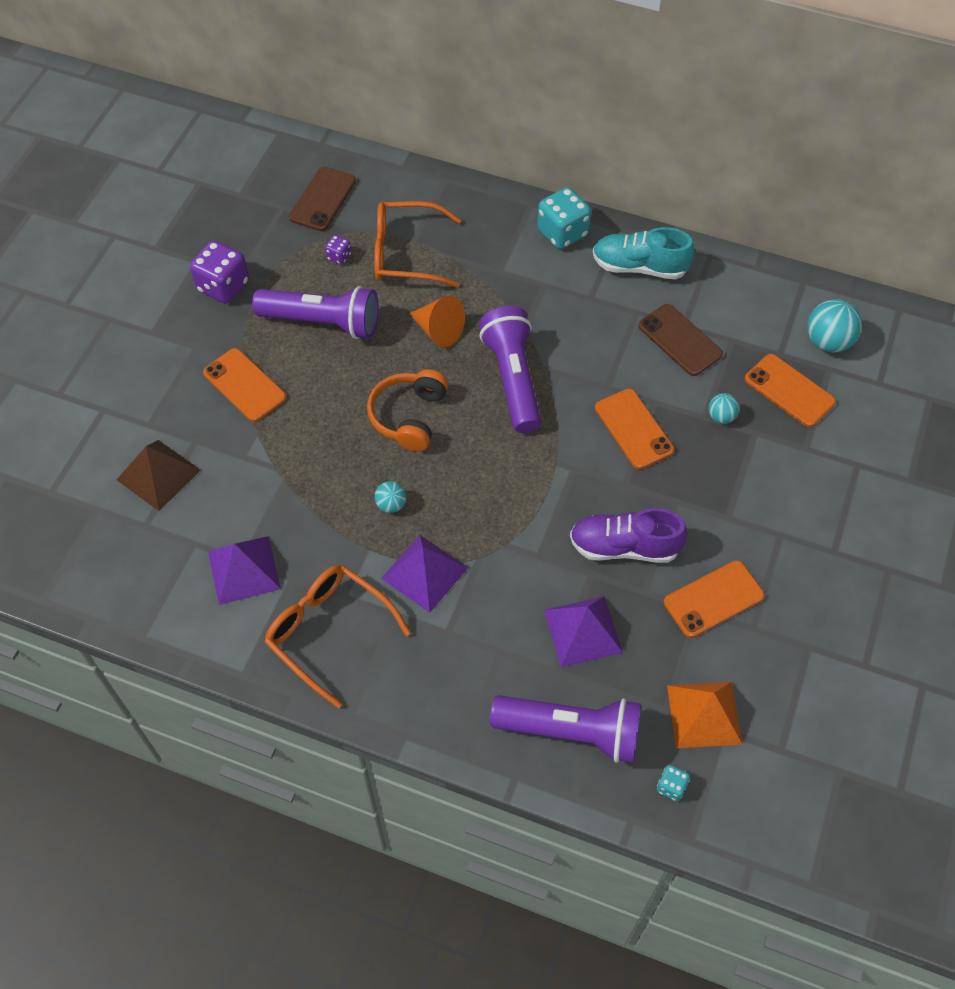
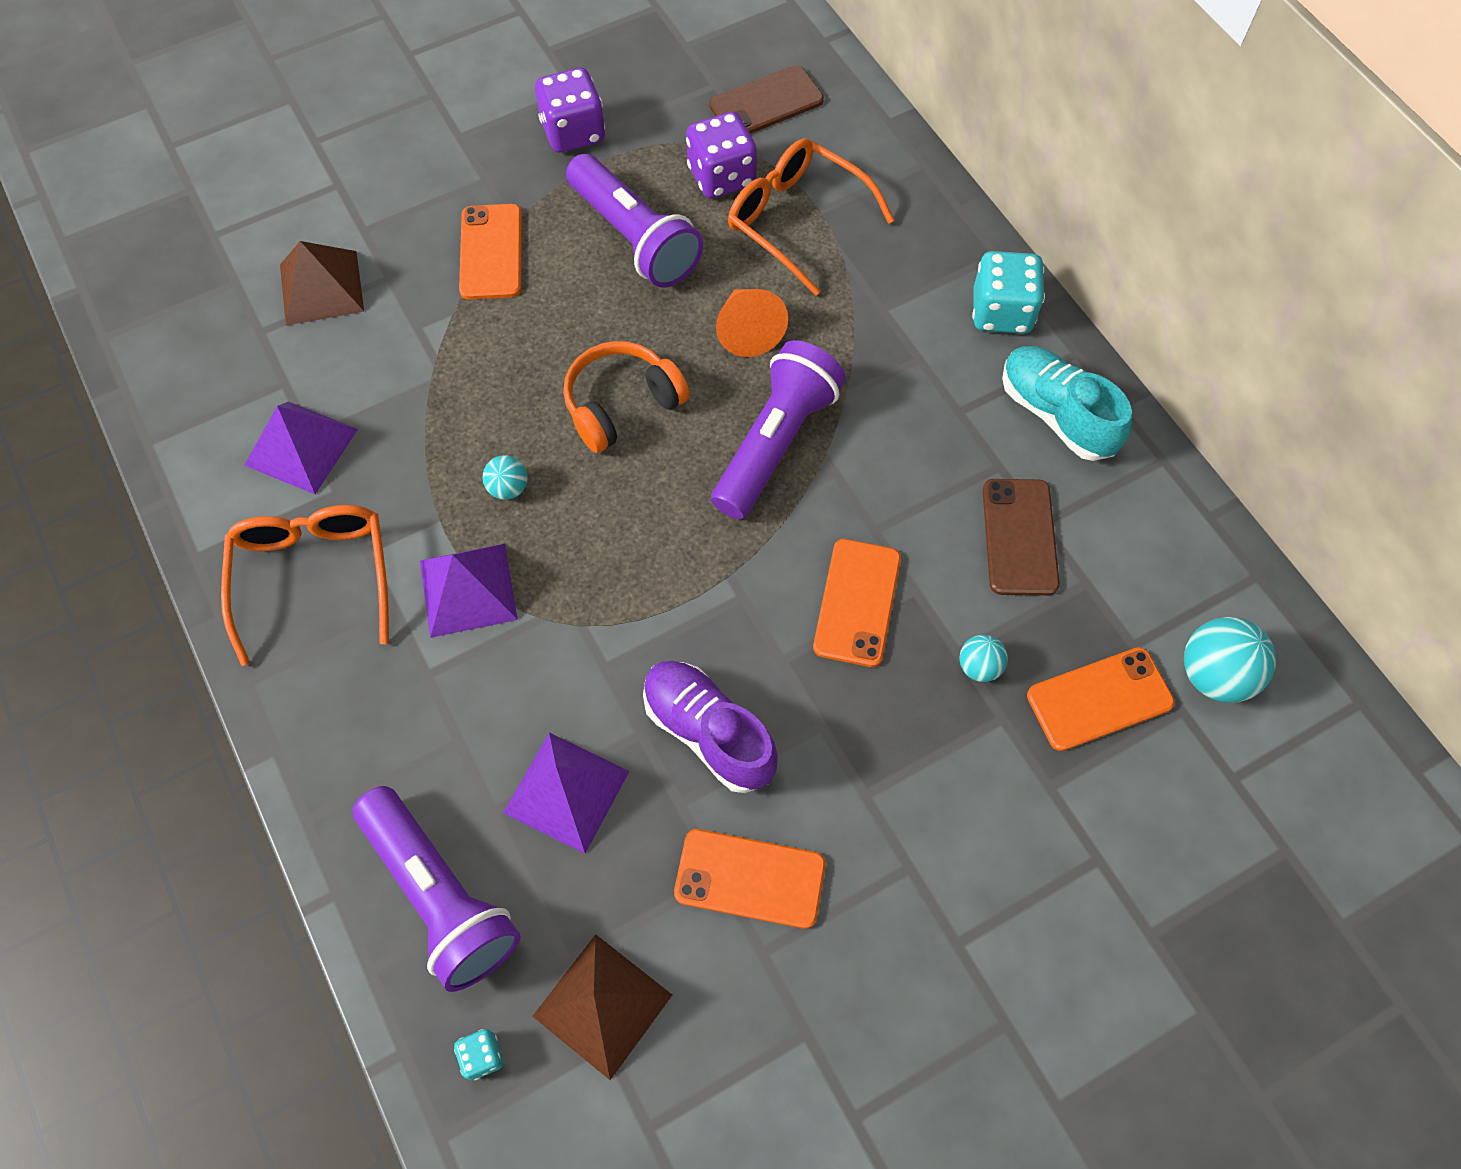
camera: 40 degrees right, 5 degrees up
(339, 256) = (721, 177): purple dice -> purple dice, size x2.06
(704, 714) = (602, 1005): orange pyramid -> brown pyramid
(789, 391) = (1099, 699): orange phone -> orange phone turned 75 degrees clockwise

